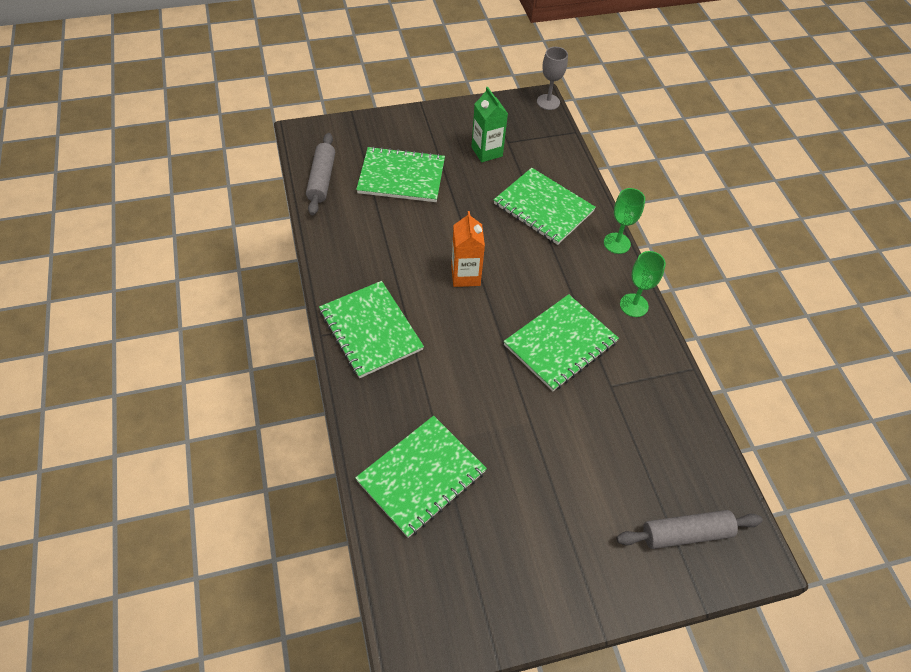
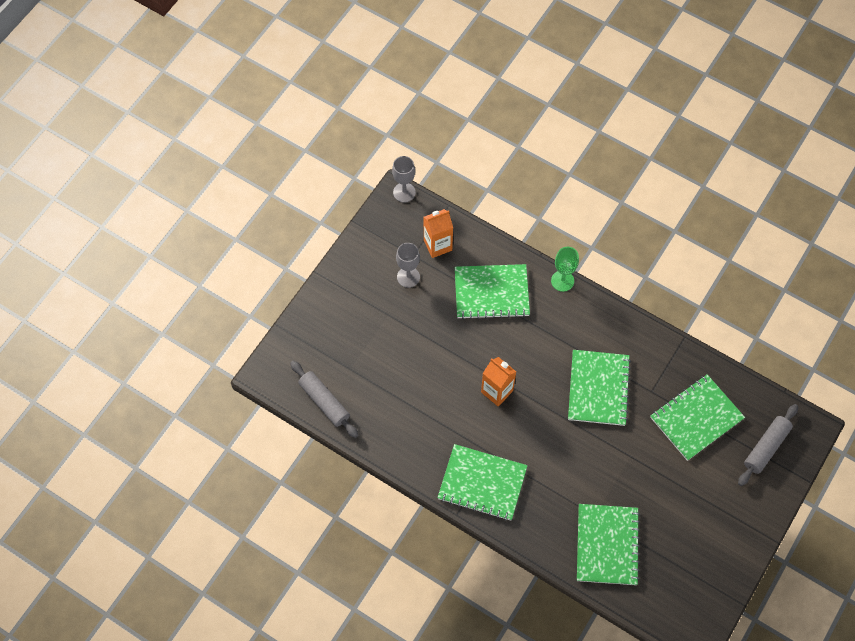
camera: 40 degrees left, 10 degrees up
(401, 176) = (374, 350): green notebook -> green notebook (696, 418)
(487, 152) = (408, 277): green carton -> grey goblet
(535, 149) = (437, 245): none -> orange carton
(634, 305) = (614, 321): green goblet -> none

